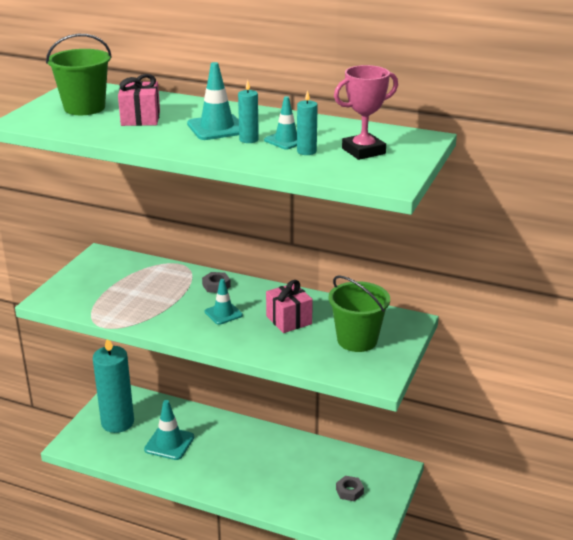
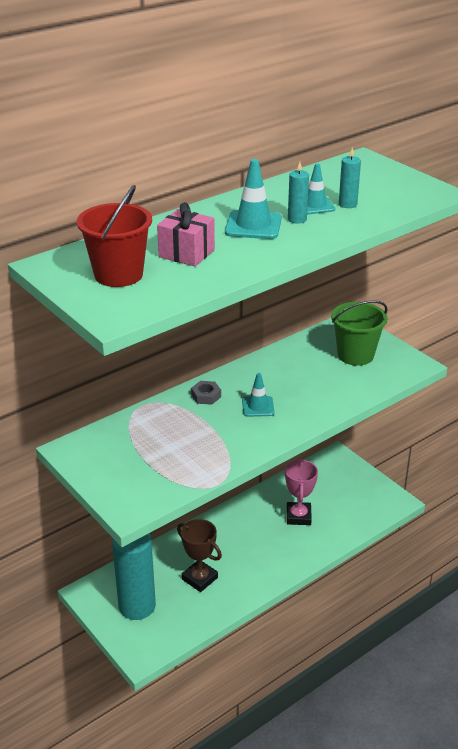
camera: 60 degrees left, 5 degrees up
(84, 108) = (118, 275): green bucket -> red bucket
(169, 443) = (199, 578): turquoise traffic cone -> brown trophy
(289, 320) = (298, 376): pink gift -> none
(349, 491) = (343, 492): grey nut -> none
(363, 151) = (368, 185): pink trophy -> pink trophy (298, 516)

